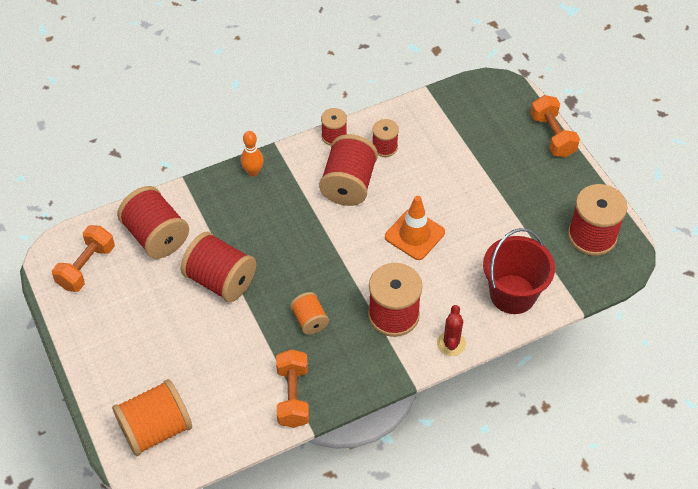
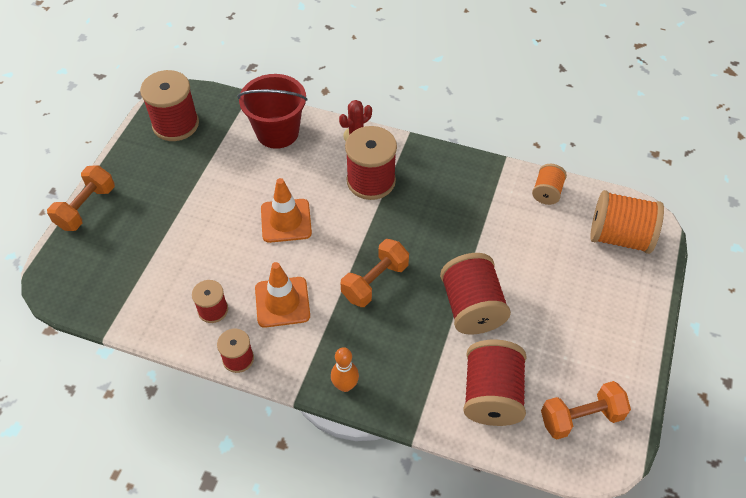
camera: 135 degrees left, 0 degrees up
(293, 396) = (498, 185): orange dumbbell -> orange dumbbell (375, 281)
(310, 320) = (434, 223): orange spool -> orange spool (547, 192)
(348, 184) = (282, 302): red spool -> orange traffic cone

